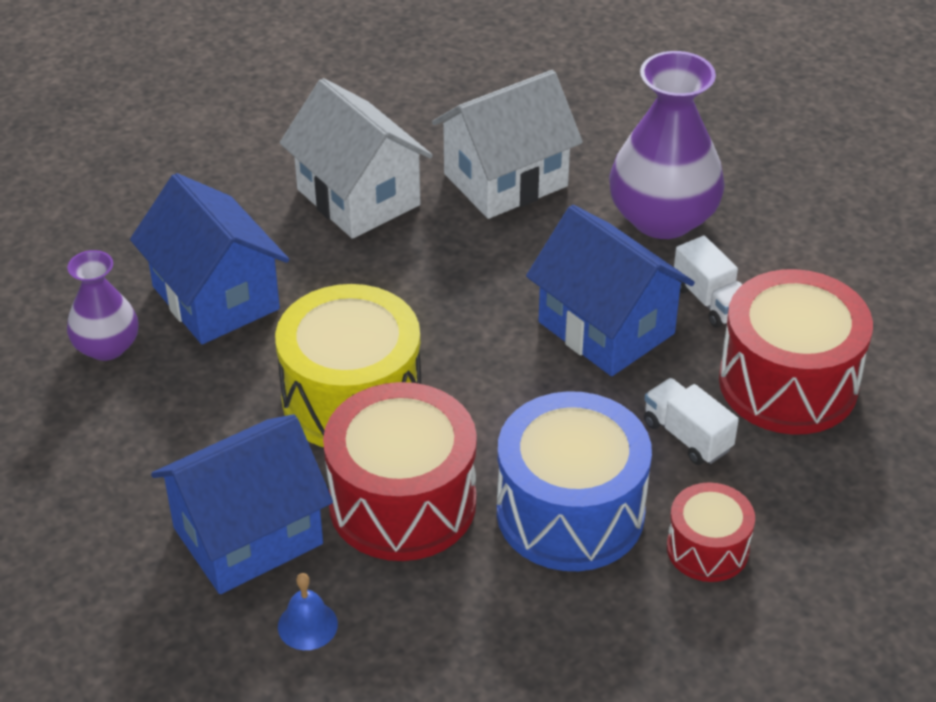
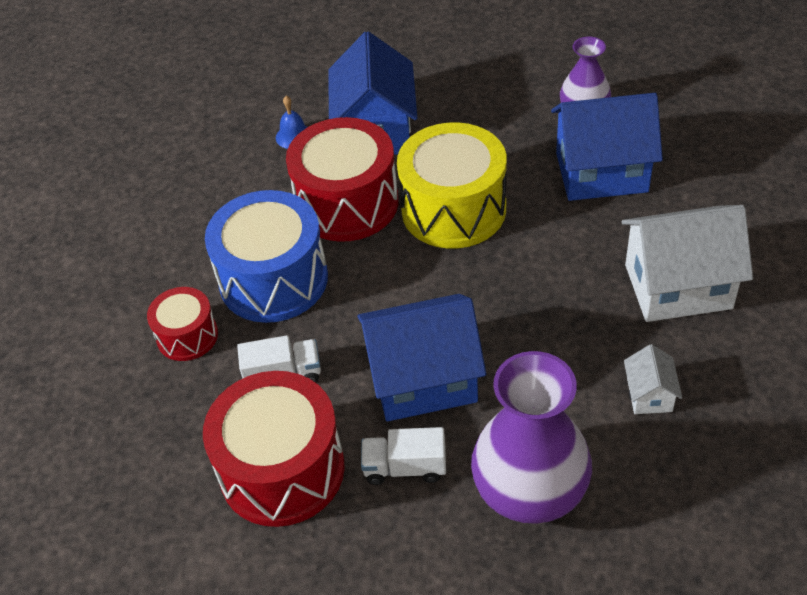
camera: 125 degrees right, 5 degrees up
(505, 180) = (649, 395): white house -> white house, size x0.46

